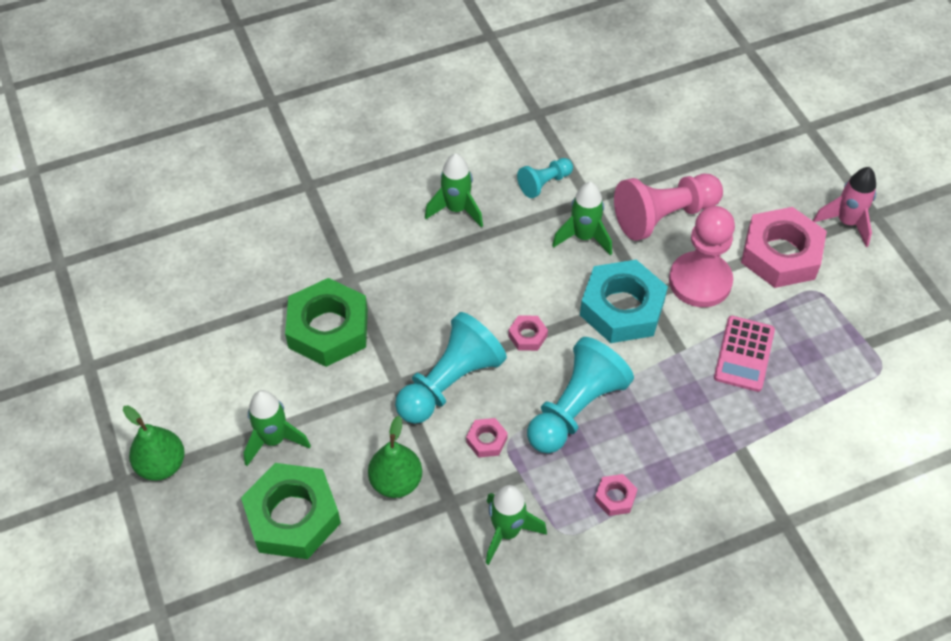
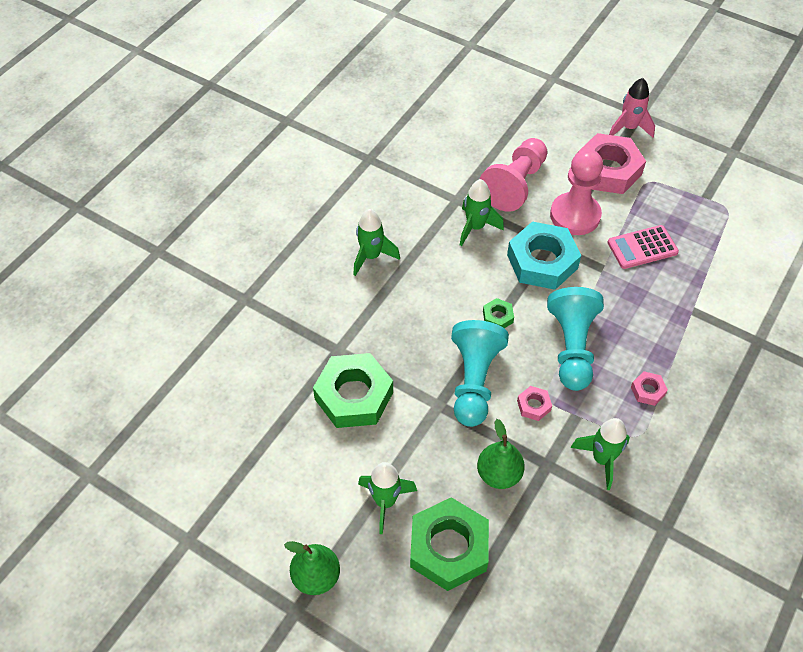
camera: 35 degrees left, 0 degrees up
(527, 336) = (497, 317): pink nut -> green nut
(544, 183) = (417, 205): turquoise pawn -> none
(744, 354) = (642, 247): pink calculator -> pink calculator turned 90 degrees clockwise

